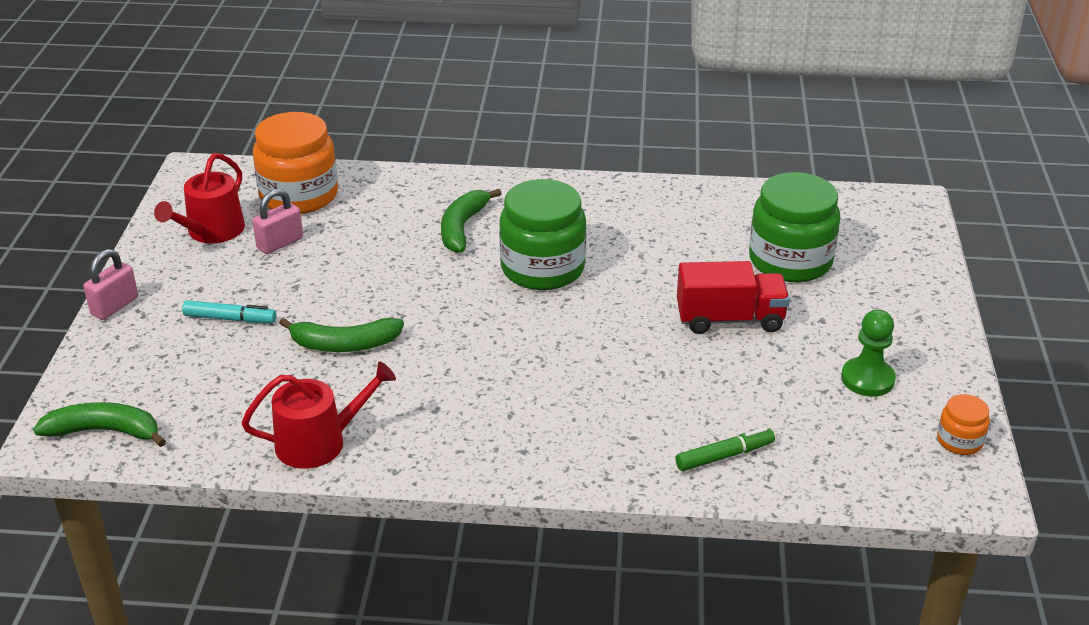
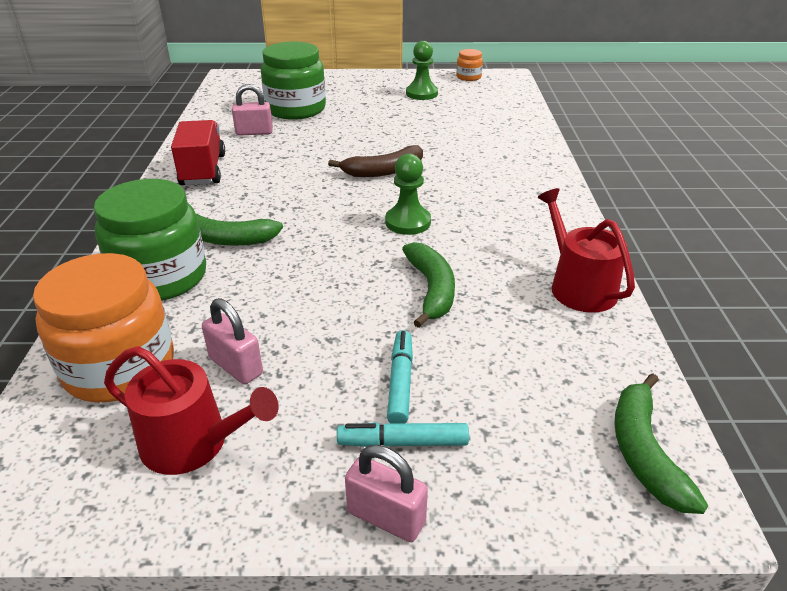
camera: 95 degrees left, 0 degrees up
(170, 316) = (403, 442): none -> turquoise marker
(471, 338) = (408, 222): none -> green pawn
(542, 268) = (300, 195): green jar -> green jar (161, 277)
(595, 328) = (383, 171): none -> brown banana
(711, 231) = (254, 132): none -> pink padlock
(724, 456) = (510, 130): green marker -> none
(730, 319) = (367, 127): red truck -> red truck (203, 170)

